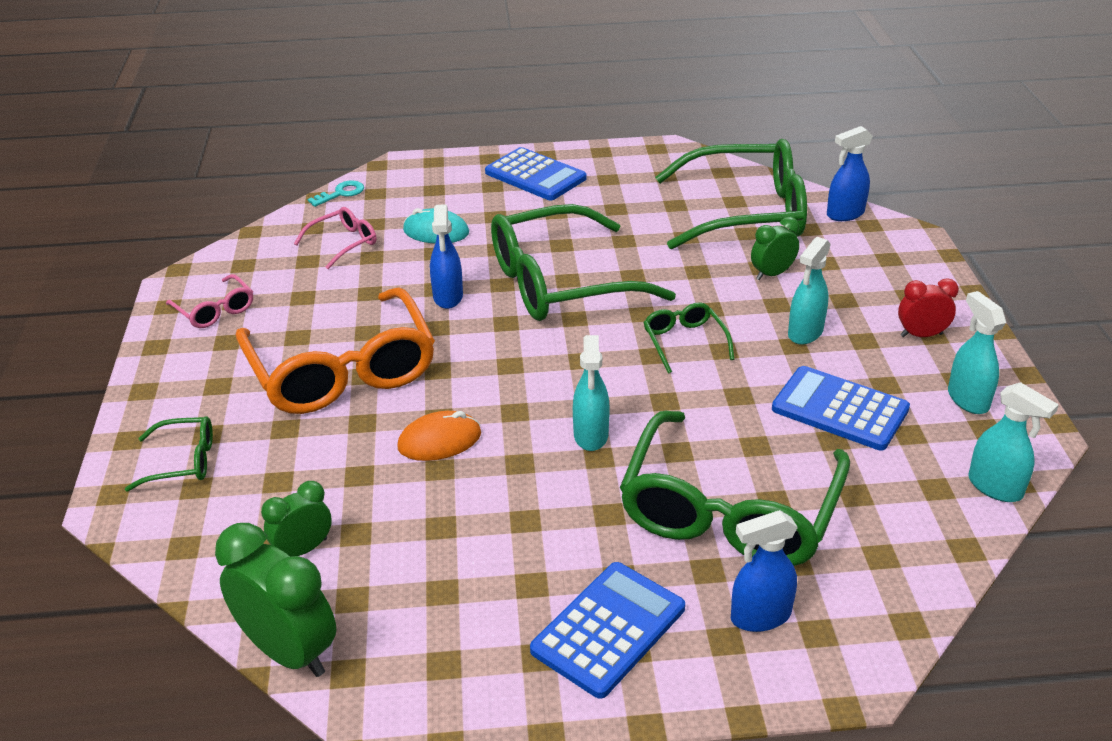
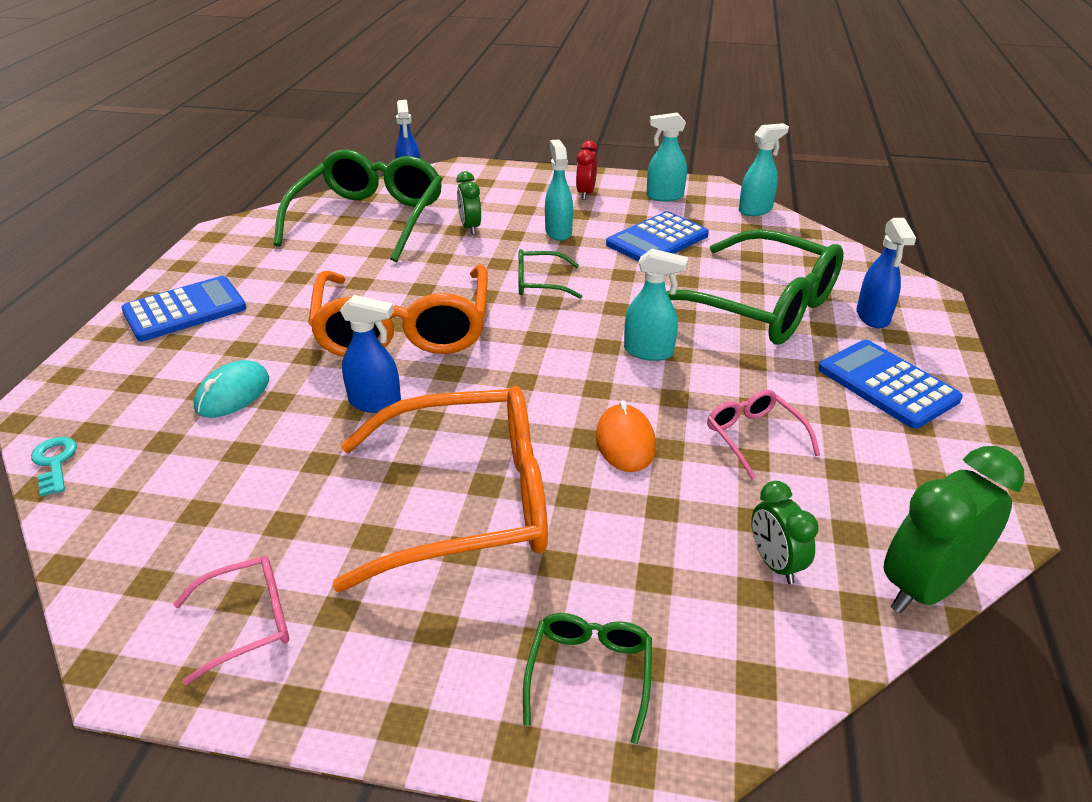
camera: 75 degrees left, 0 degrees up
(343, 243) = (187, 473): pink glasses -> pink glasses (754, 437)
(561, 282) = (404, 328): green glasses -> orange glasses
(805, 333) = (558, 232): turquoise spray bottle -> turquoise spray bottle turned 150 degrees counterclockwise

